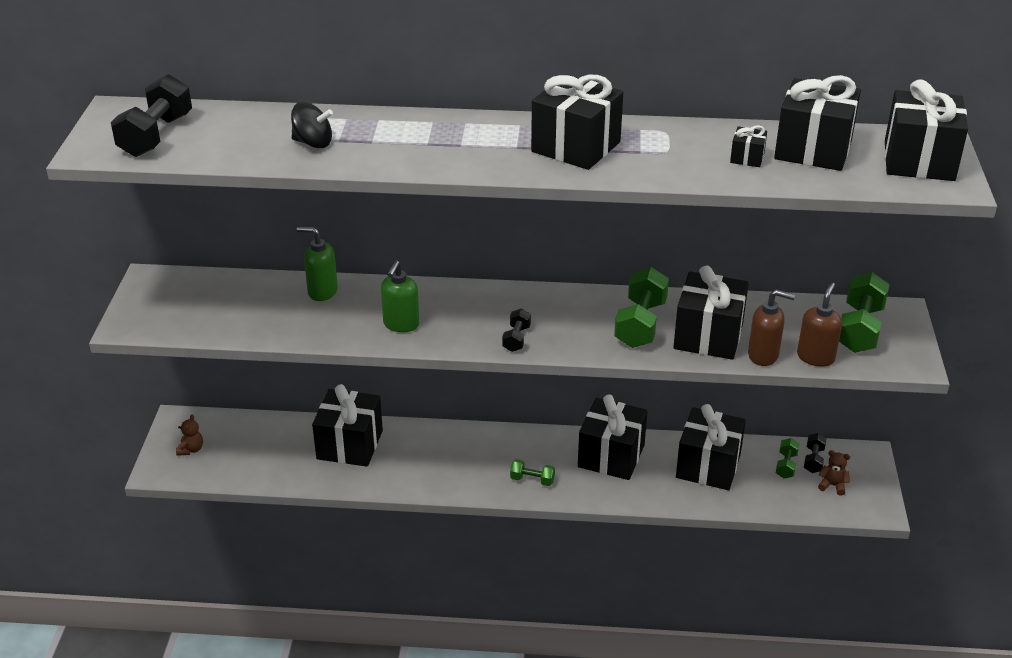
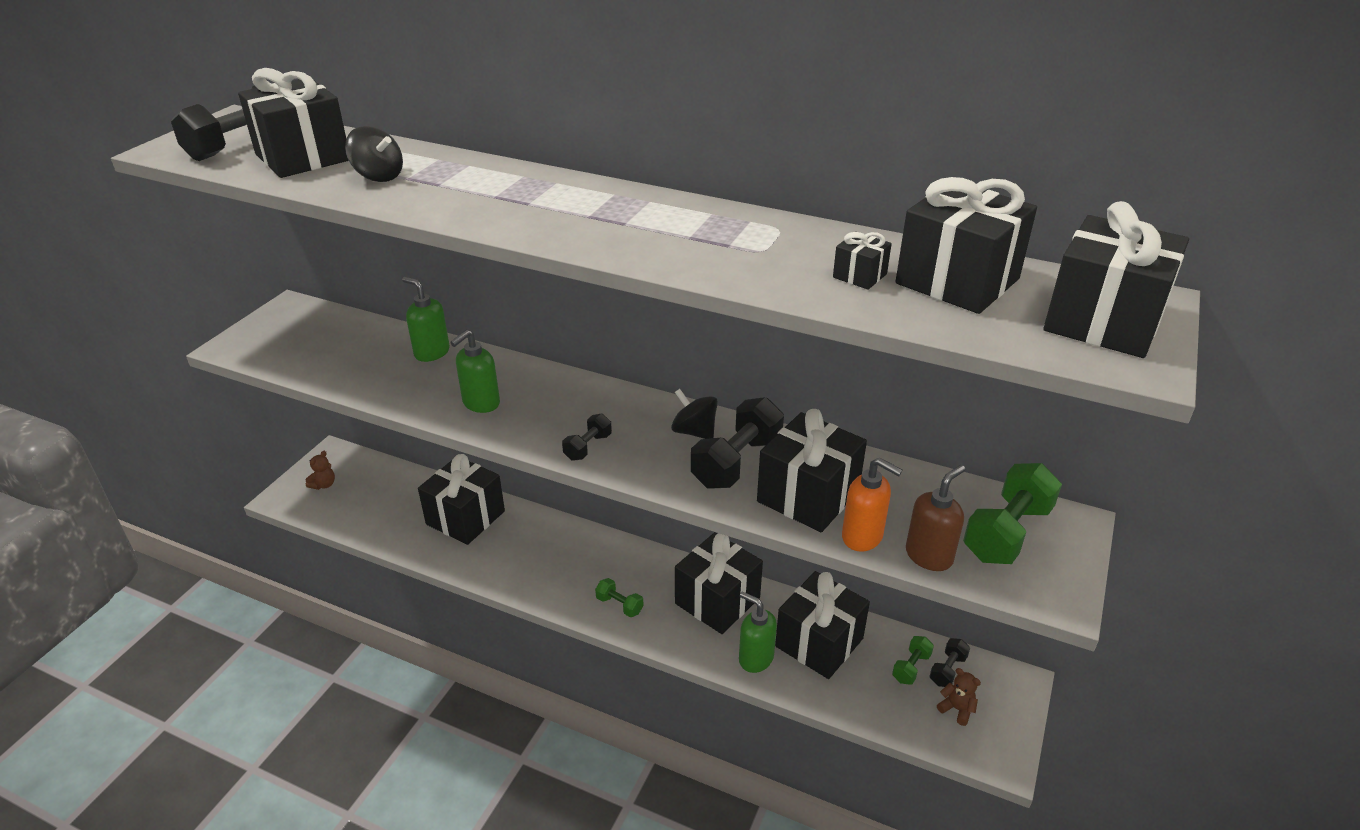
camera: 20 degrees right, 0 degrees up
(576, 147) = (656, 227): black gift -> black gift (303, 157)
(592, 308) = (694, 432): none -> black spinning top
(640, 324) = (737, 462): green dumbbell -> black dumbbell
(665, 490) = (755, 658): none -> green soap dispenser
(763, 355) = (862, 537): brown soap dispenser -> orange soap dispenser

